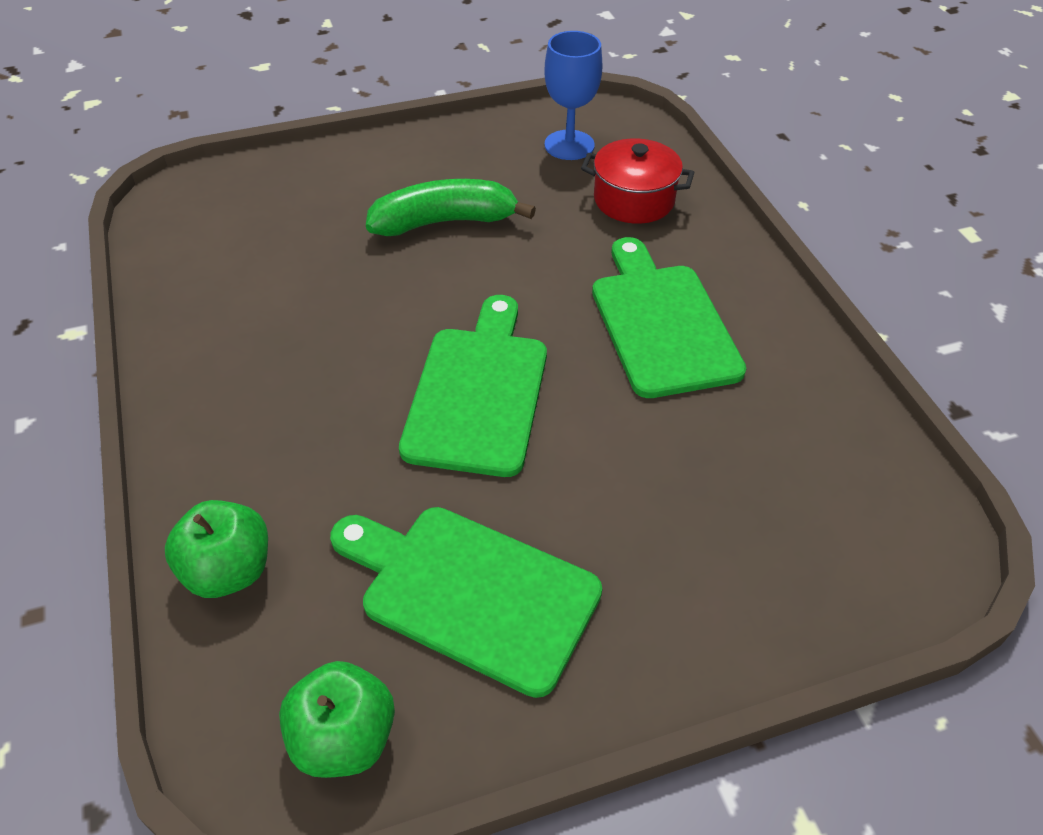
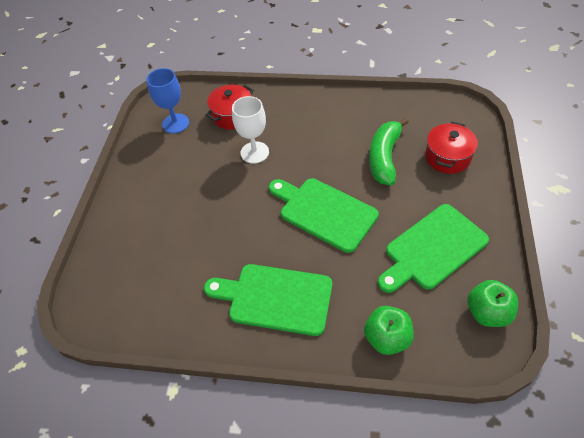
camera: 60 degrees left, 5 degrees up
(445, 222) = (199, 189): green banana -> green banana (384, 157)
(565, 256) = (254, 152): none -> white goblet
(661, 323) = (317, 136): green cutting board -> green cutting board (275, 298)
(749, 556) = (447, 157): none -> red pot

